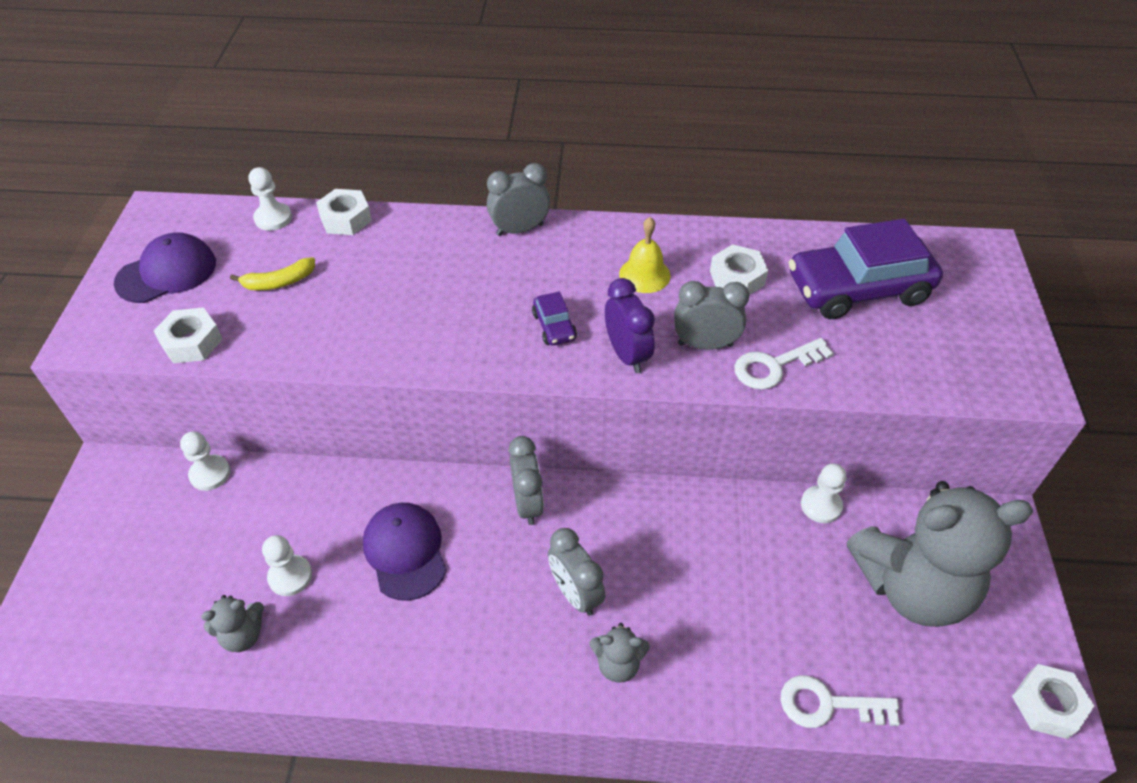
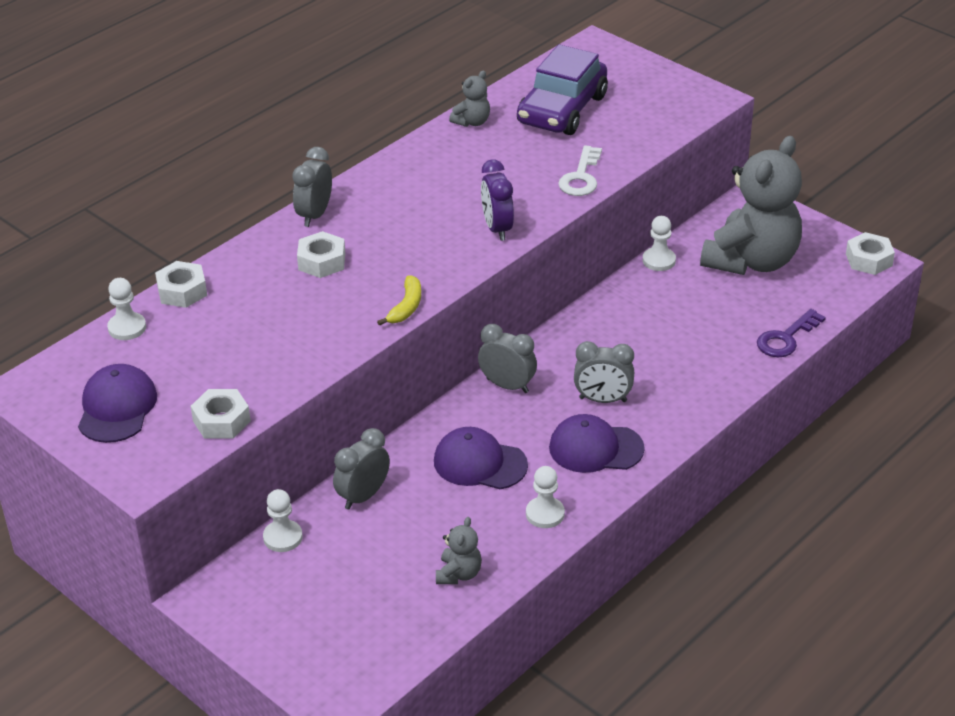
camera: 50 degrees left, 10 degrees down
(279, 282) = (211, 353): yellow banana -> yellow banana (406, 307)
(290, 576) = (434, 530): white pawn -> white pawn (545, 514)
(500, 634) = (595, 448): none -> purple cap
(554, 326) = (432, 245): purple car -> none
(618, 663) = (672, 407): grey teddy bear -> grey teddy bear (472, 122)
(627, 355) = (497, 228): purple clock -> purple clock turned 120 degrees counterclockwise
(644, 275) = (436, 184): yellow bell -> none
(705, 344) = (529, 193): grey clock -> grey clock (363, 496)
(737, 278) = (490, 149): white nut -> white nut (322, 261)
(828, 704) = (786, 338): white key -> purple key

